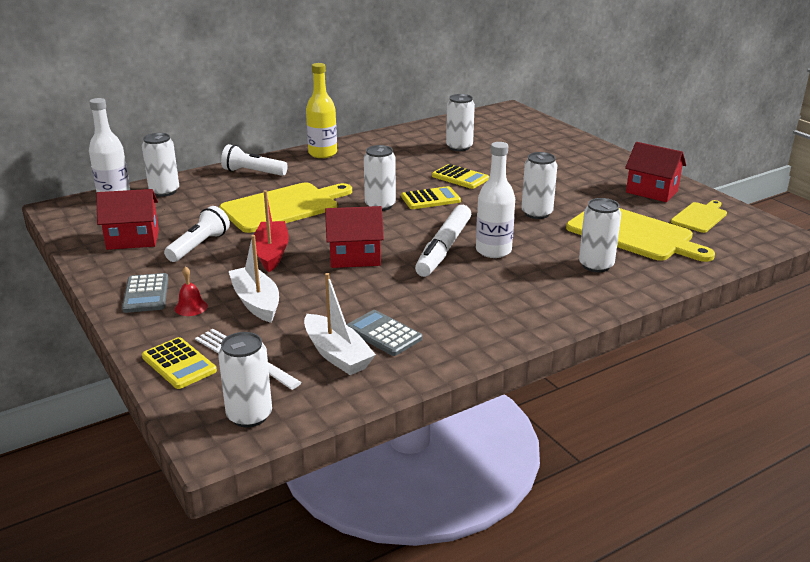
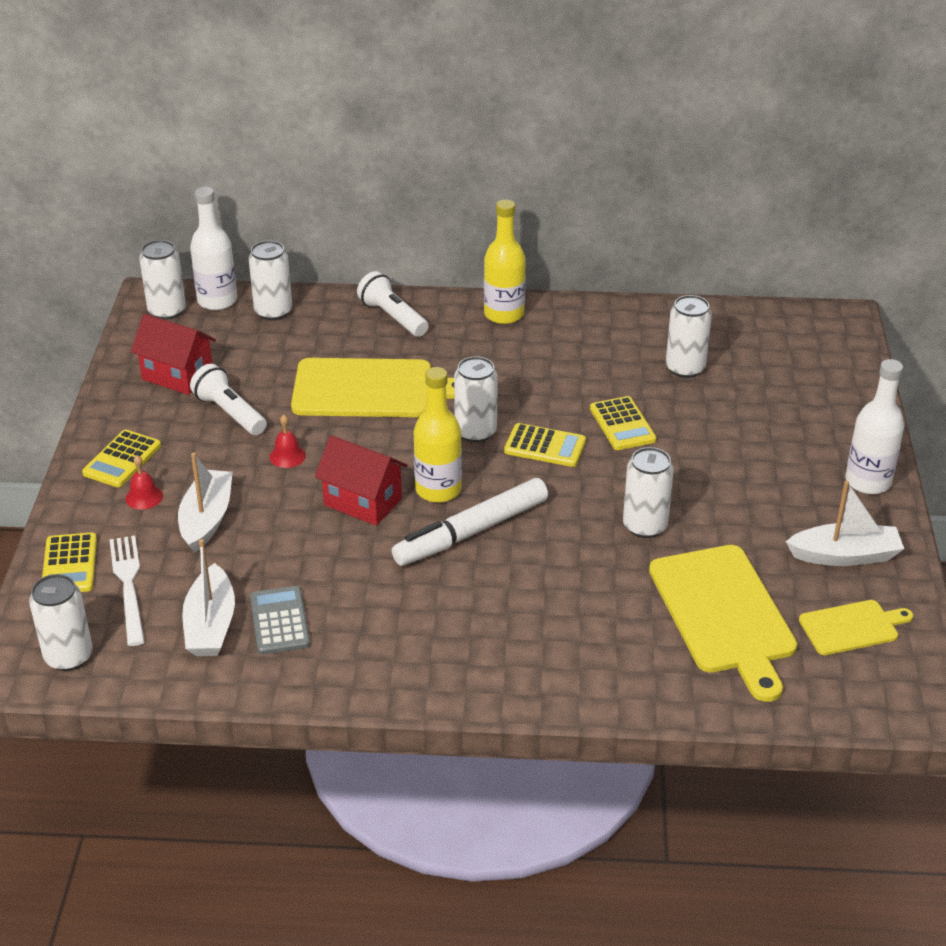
camera: 35 degrees right, 10 degrees up
(146, 294) = (122, 459): grey calculator -> yellow calculator
(199, 246) = (229, 413): white flashlight -> white flashlight turned 105 degrees counterclockwise
(271, 253) = (287, 456): red boat -> red bell
(395, 237) = (438, 490): none -> yellow bottle
(493, 251) = (522, 561): white bottle -> white bottle (868, 481)
(596, 265) = (613, 640): white can -> white can (167, 311)
(652, 192) = (844, 555): red house -> white boat

